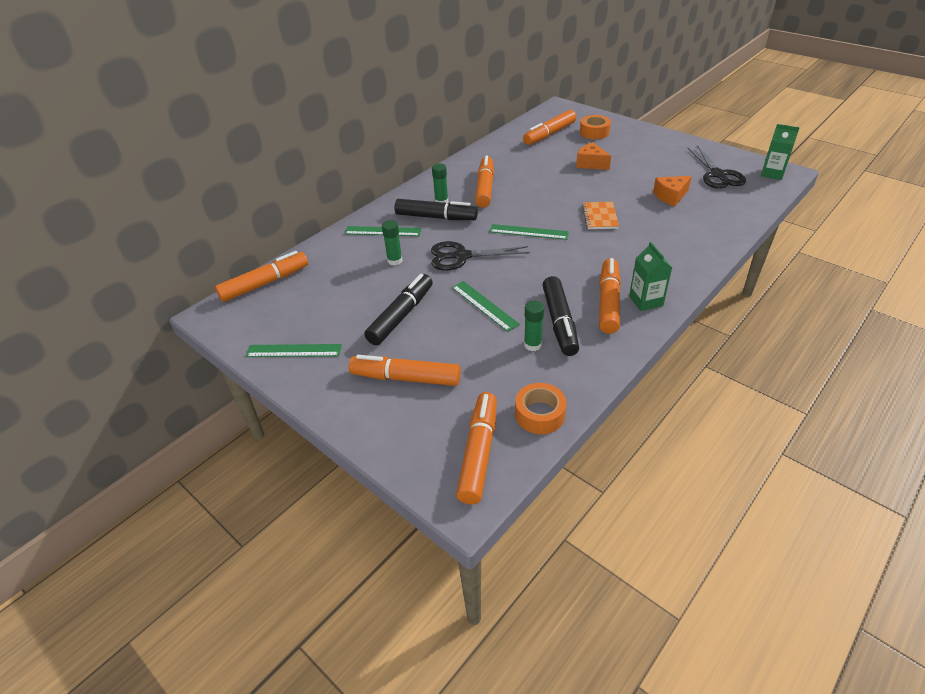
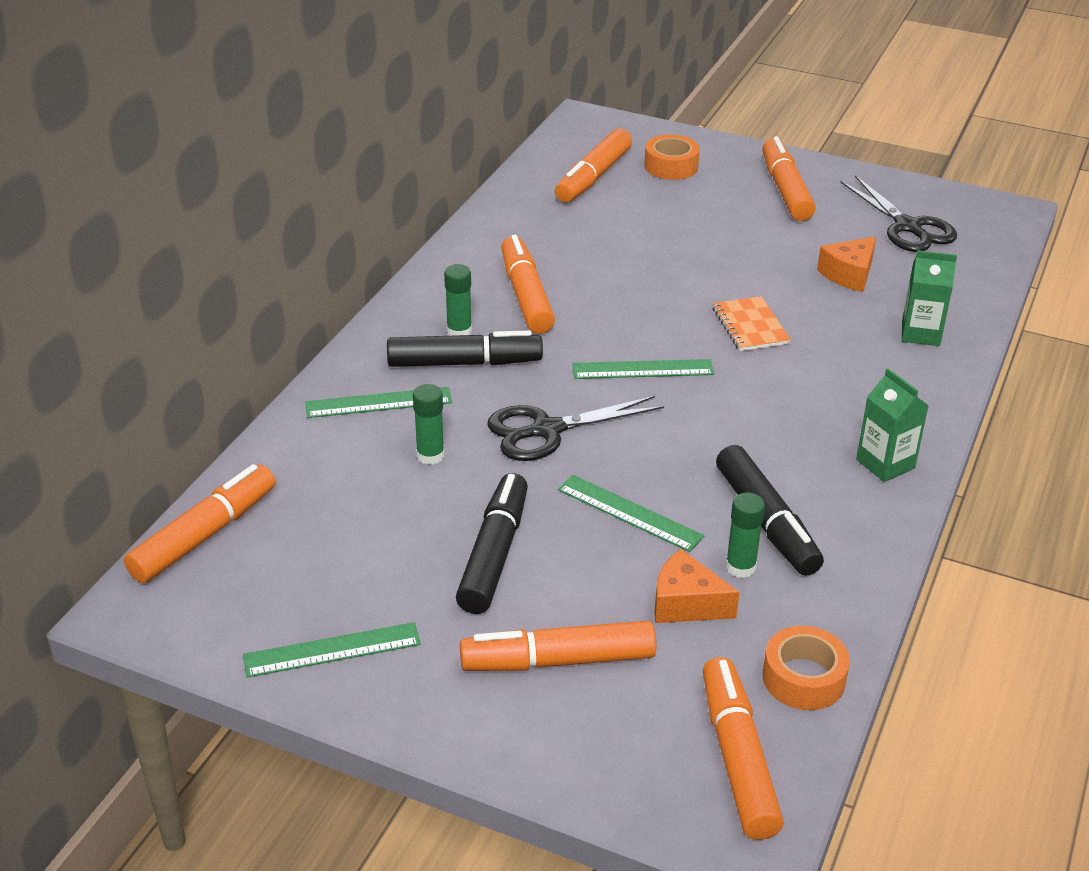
camera: 20 degrees left, 5 degrees down
(590, 164) = (691, 228): orange cheese -> orange cheese (686, 604)
(608, 302) = (828, 474): orange marker -> orange marker (786, 190)
(772, 173) = (990, 215): green carton -> green carton (920, 333)

